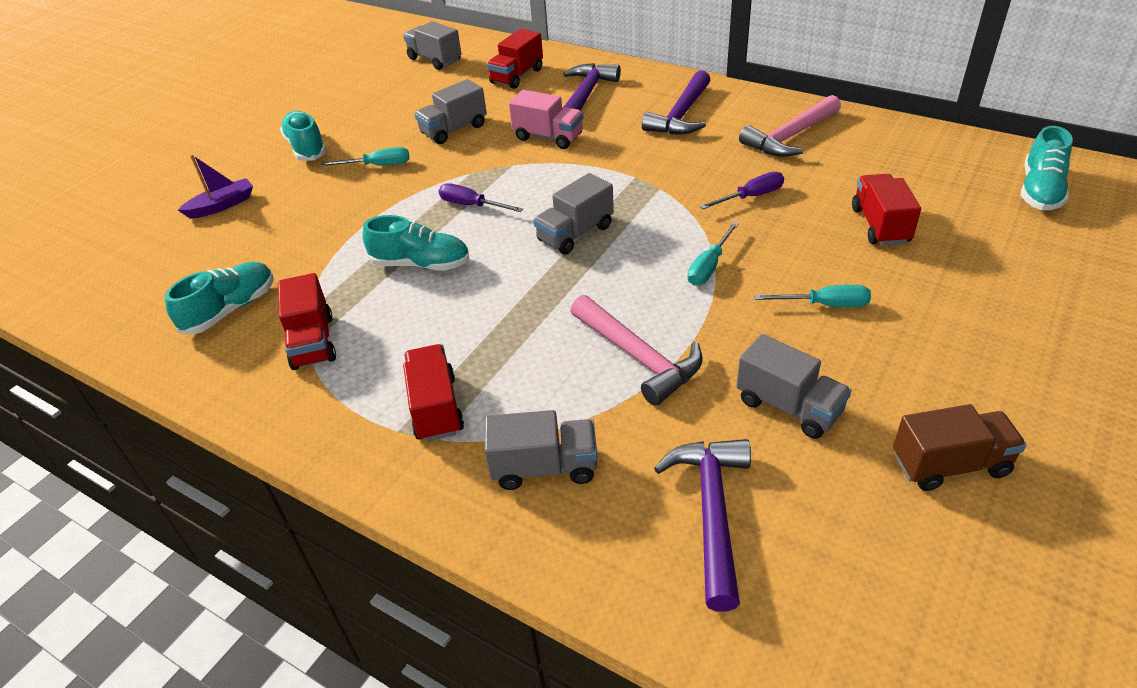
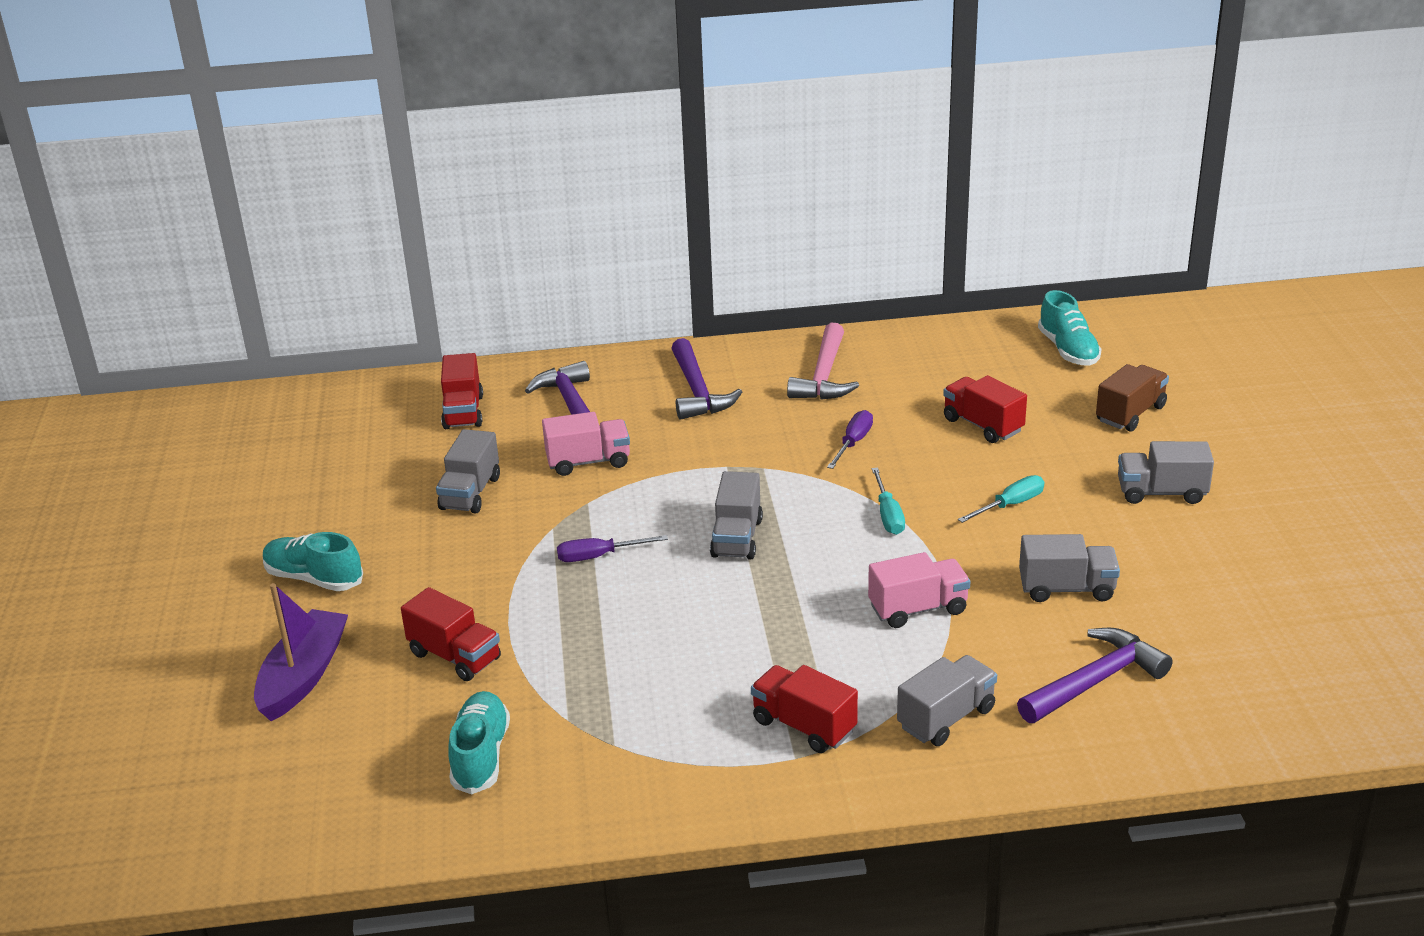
camera: 40 degrees left, 10 degrees down
(222, 205) = (303, 676): purple boat -> purple boat, size x1.56
(313, 342) = (613, 738): red truck -> red truck (455, 656)
(378, 165) = (435, 561): turquoise screwdriver -> none
(421, 264) = (623, 628): turquoise shoe -> none
(435, 60) = (331, 428): grey truck -> grey truck (1161, 492)
(638, 357) = (918, 609): pink hammer -> pink truck
(712, 512) = (1095, 681): purple hammer -> purple hammer turned 90 degrees clockwise
(950, 464) = (1204, 573): brown truck -> brown truck (1130, 414)

